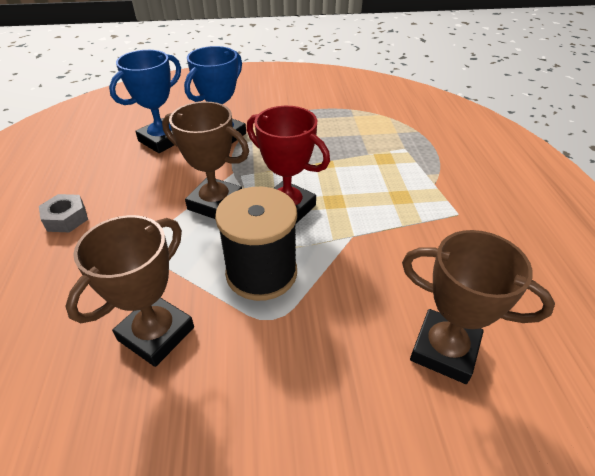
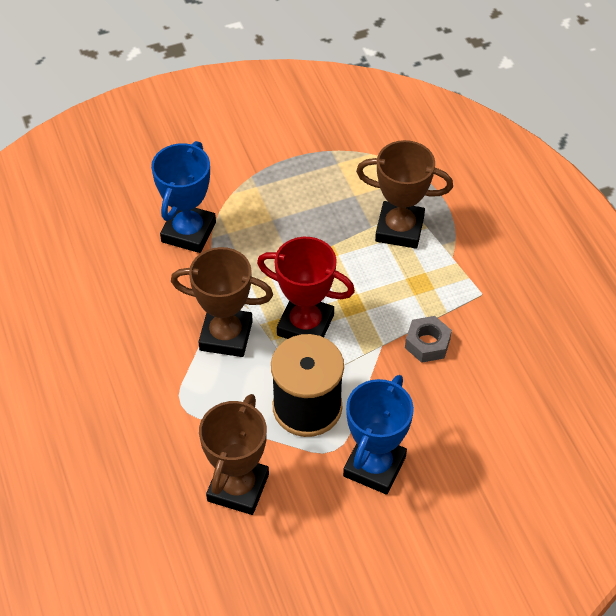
camera: 15 degrees left, 10 degrees up
(66, 218) = (75, 391): grey nut -> grey nut (427, 343)
(162, 140) = (117, 255): blue trophy -> blue trophy (374, 466)
(444, 350) = (486, 443): brown trophy -> brown trophy (399, 229)

